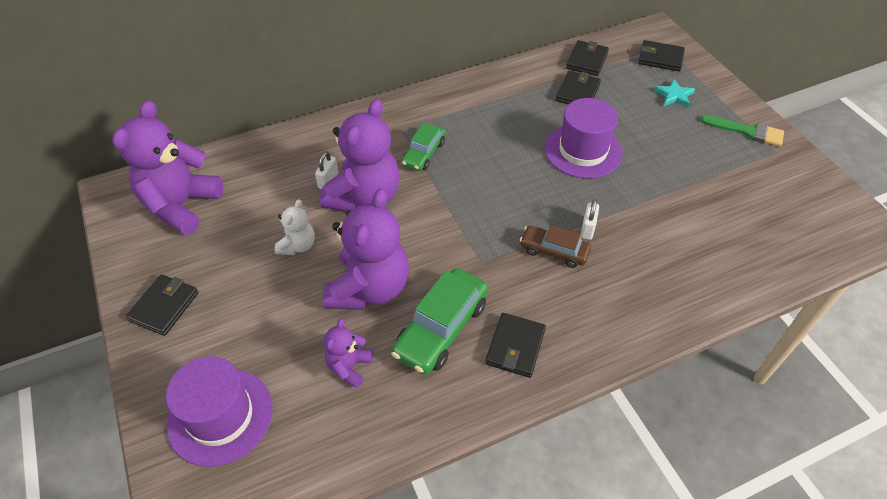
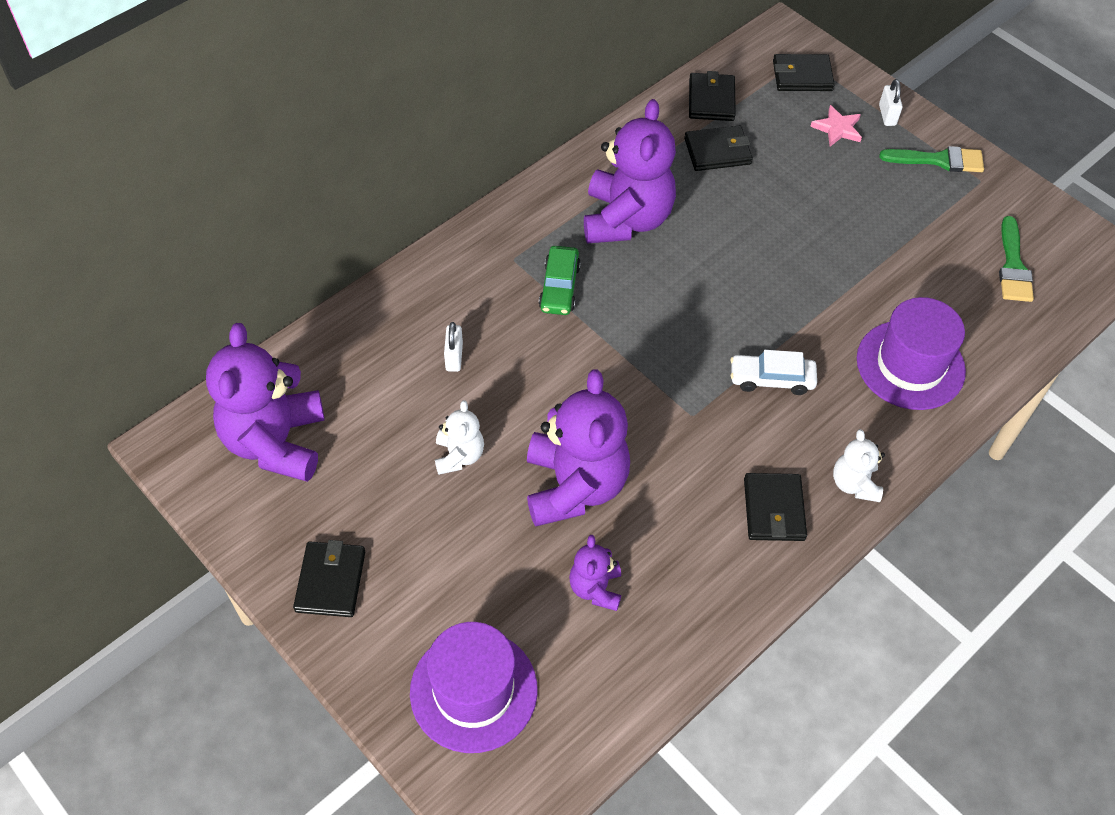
camera: 20 degrees left, 5 degrees up
(365, 197) = (512, 367): purple teddy bear -> purple teddy bear (626, 219)
(441, 328) = (681, 512): green car -> none
(554, 251) = (771, 379): brown car -> white car
(577, 92) = (717, 151): black wallet -> black wallet turned 75 degrees clockwise
(583, 151) = (755, 235): purple hat -> purple hat (910, 365)
(587, 229) = (799, 340): white padlock -> white padlock (887, 115)
(590, 345) = (854, 484): none -> white teddy bear
(674, 95) = (837, 128): turquoise star -> pink star
(784, 216) = (1013, 266): none -> green brush

